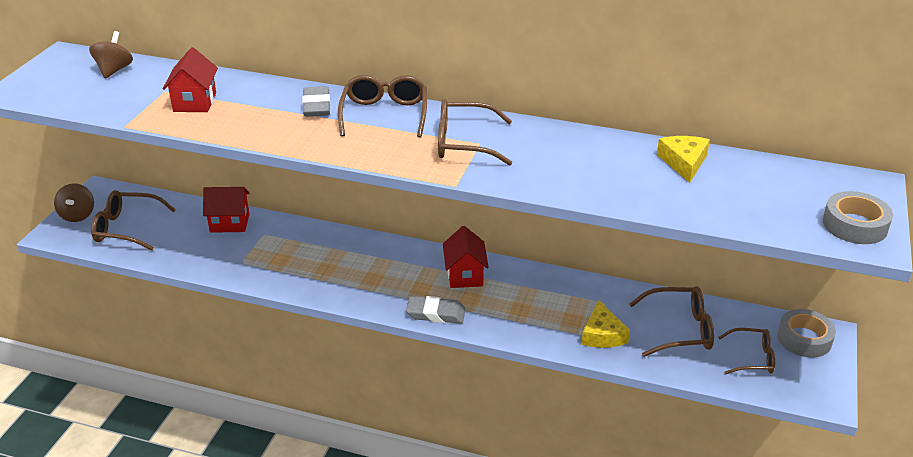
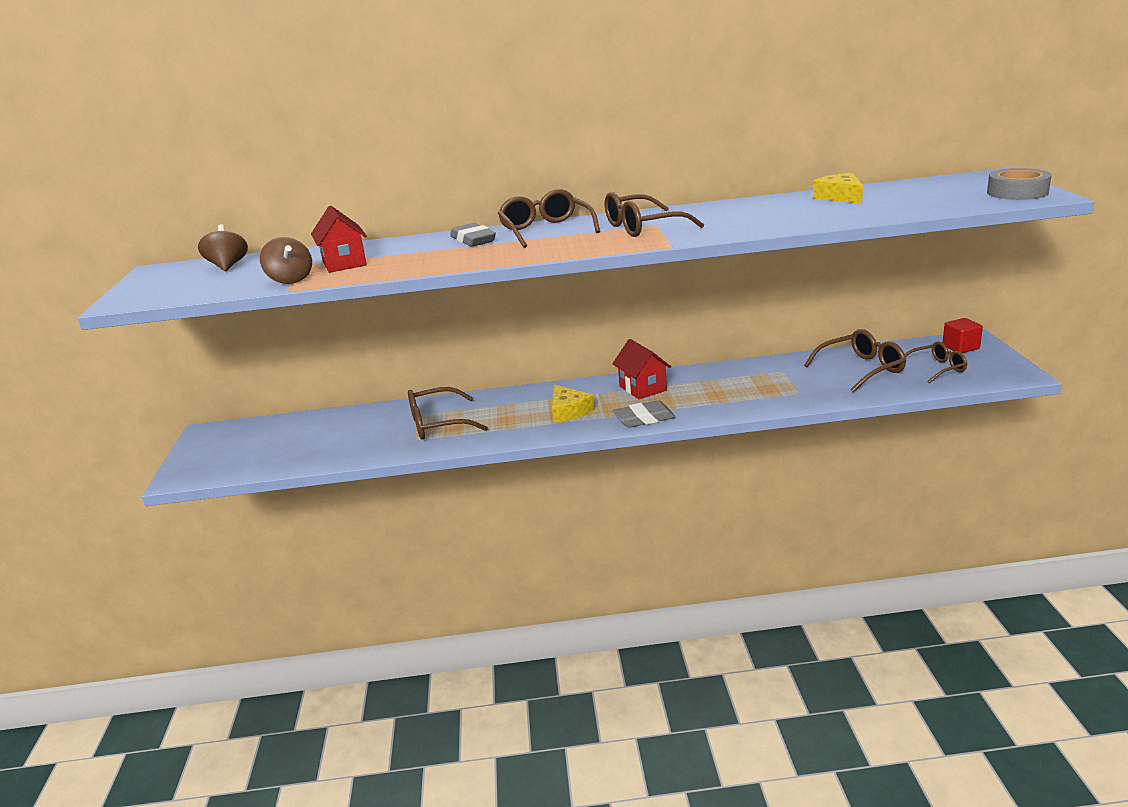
camera: 20 degrees left, 10 degrees down
(77, 215) = (197, 455): brown spinning top -> brown spinning top (290, 280)
(127, 228) = (265, 449): brown glasses -> brown glasses (438, 424)
(229, 223) = (375, 417): red house -> none
(602, 334) = (803, 389): yellow cheese -> yellow cheese (568, 411)
(804, 339) = (960, 347): grey tape -> red cube

